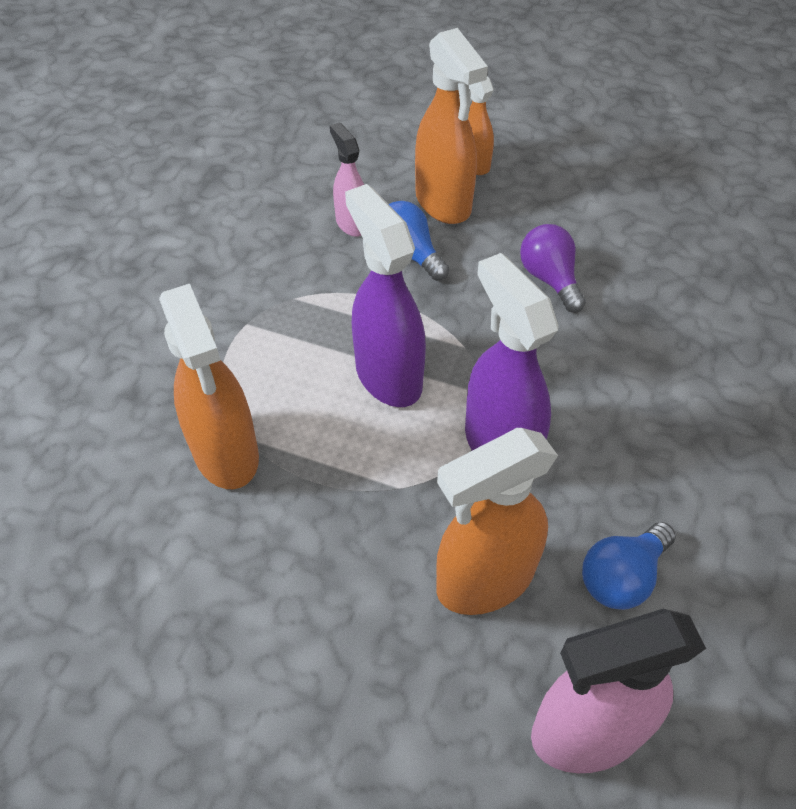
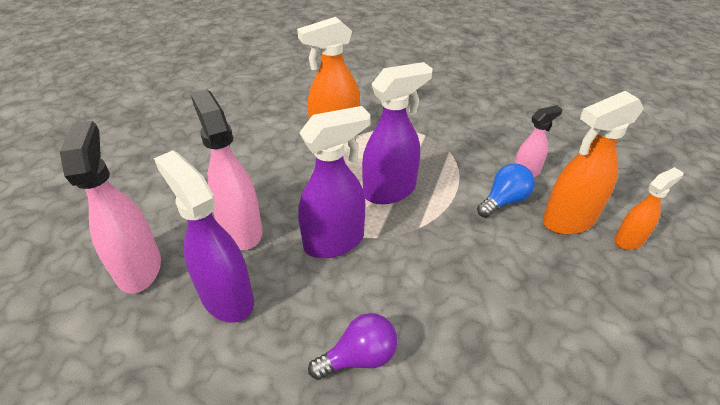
camera: 90 degrees right, 10 degrees down
(484, 580) = (240, 229): orange spray bottle -> pink spray bottle
(549, 279) = (499, 282): purple light bulb -> purple light bulb (359, 357)
(621, 577) = (226, 297): blue light bulb -> purple spray bottle

